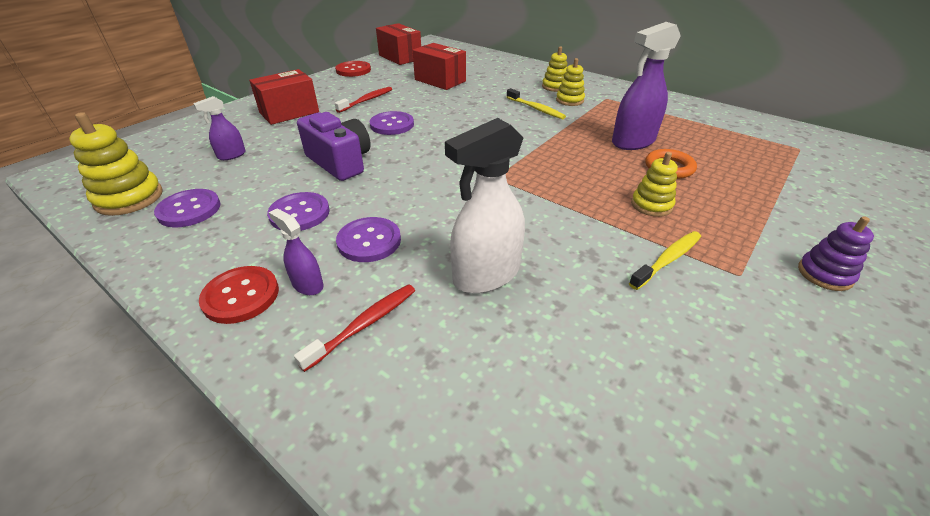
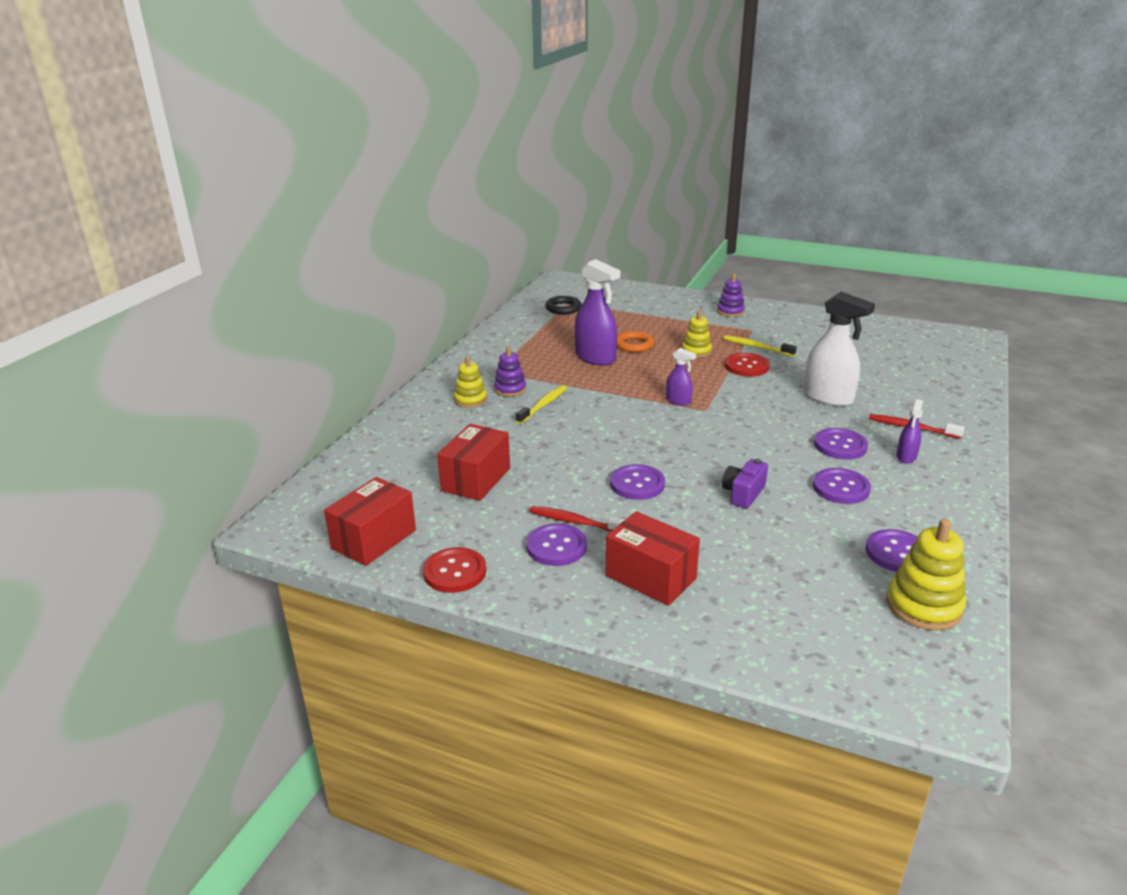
camera: 105 degrees left, 10 degrees down
(231, 155) = (789, 575): purple spray bottle -> purple spray bottle (678, 401)
(241, 296) = (944, 479): red button -> red button (746, 366)
(340, 162) = (743, 493): purple camera -> purple camera, size x0.62
(348, 93) = (556, 546): none -> purple button
(569, 100) = (510, 389): yellow stacking toy -> purple stacking toy
(778, 143) = (563, 308): none -> black ring

